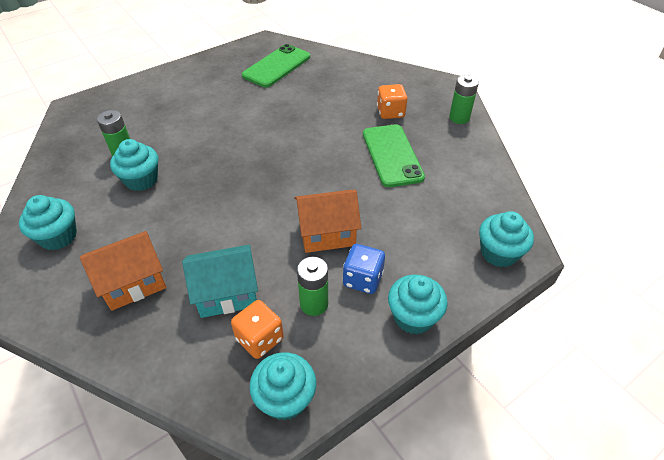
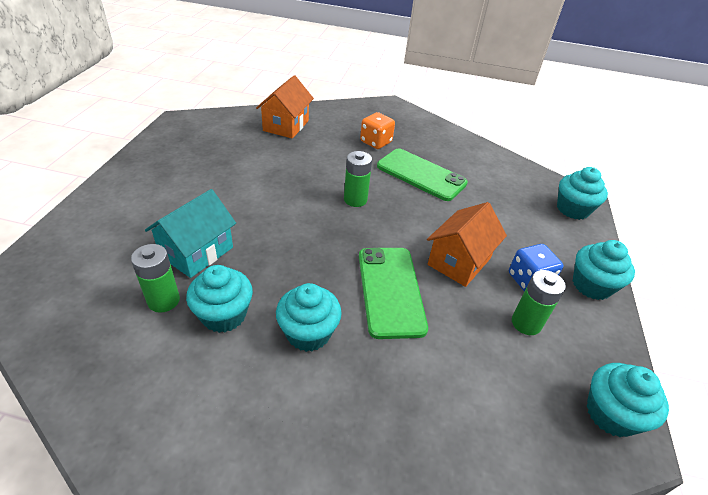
camera: 45 degrees left, 5 degrees down
(58, 236) = (202, 441): turquoise cupcake -> turquoise cupcake (308, 333)
(133, 283) = (361, 423): orange house -> orange house (286, 125)
(227, 293) = (456, 365): turquoise house -> turquoise house (197, 252)
(259, 339) = (531, 382): orange dice -> none
(276, 66) = (224, 140): green phone -> green phone (390, 291)
(459, 118) = (427, 127): green battery -> green battery (355, 200)

